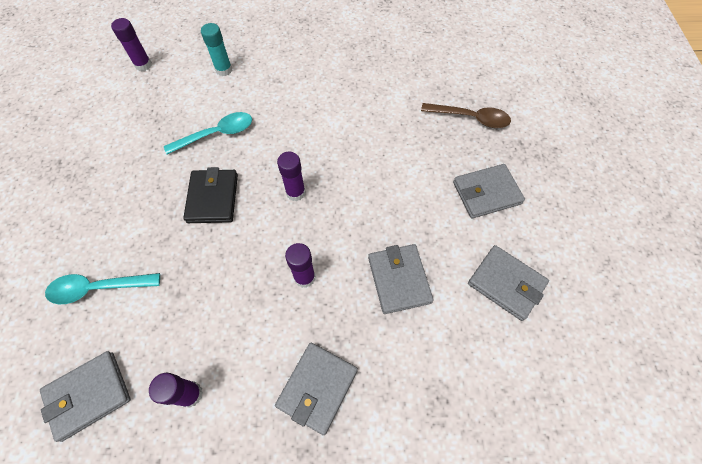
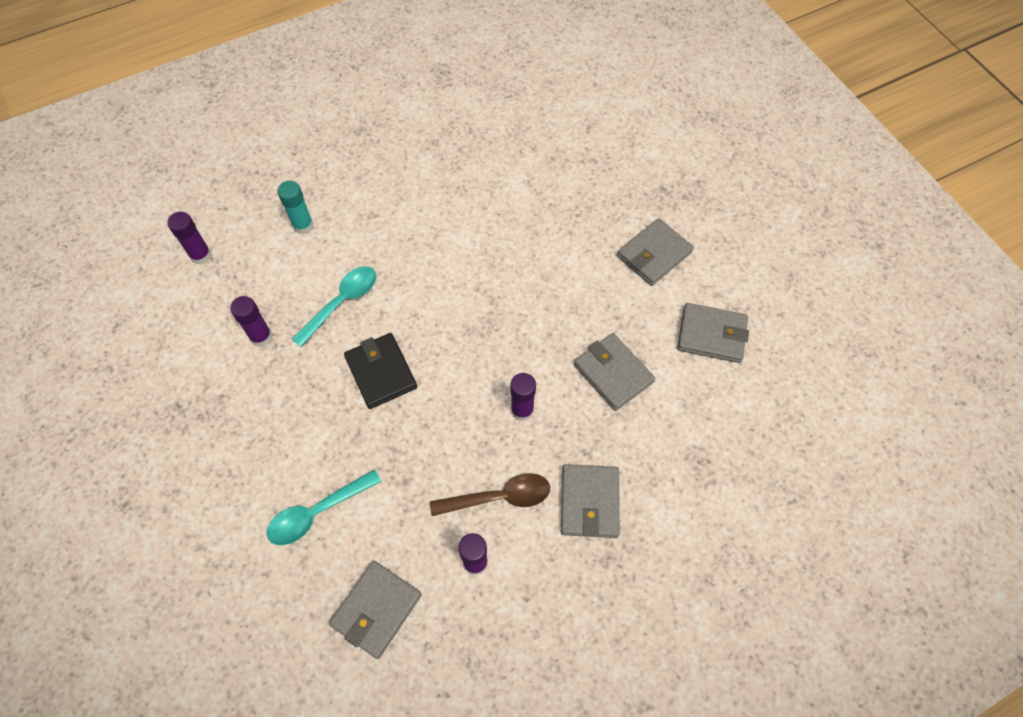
camera: 25 degrees left, 0 degrees up
(295, 192) = (465, 331): purple glue stick -> purple glue stick (261, 337)
(470, 118) = (602, 181): brown spoon -> brown spoon (499, 497)

